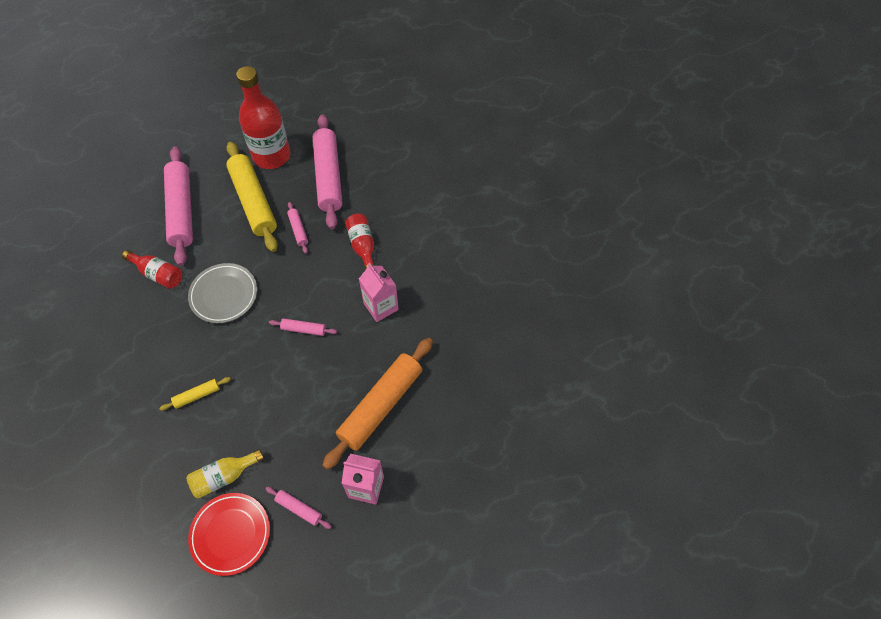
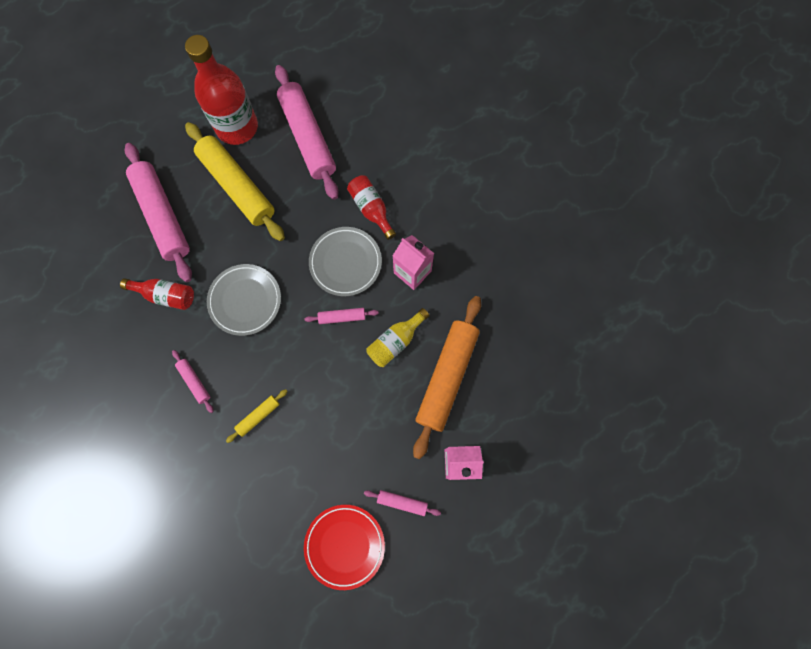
camera: 15 degrees left, 15 degrees up
(224, 476) = (317, 491): yellow bottle -> yellow bottle (395, 341)
(298, 230) = (297, 207): pink rolling pin -> pink rolling pin (194, 382)
(323, 285) = (345, 263): none -> grey plate

